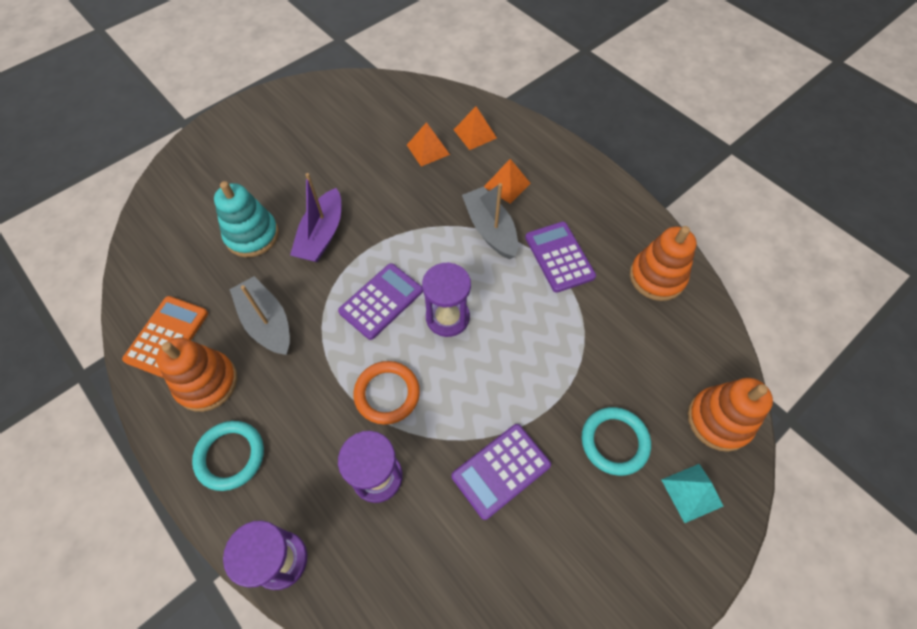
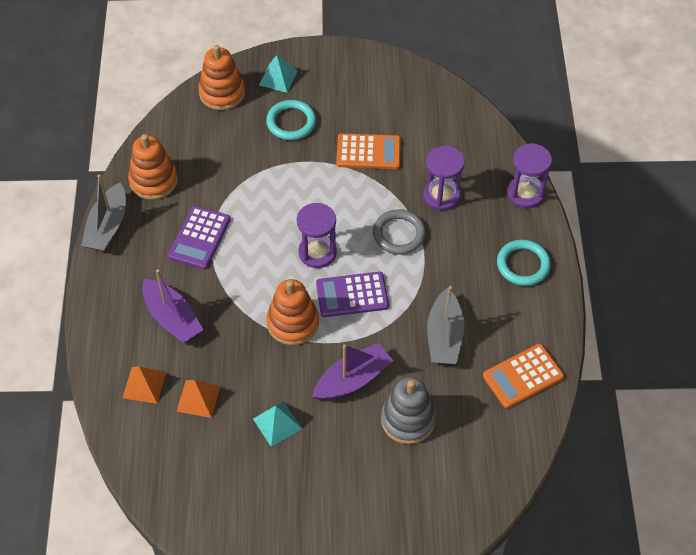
camera: 140 degrees left, 5 degrees down
(207, 382) = (512, 322): orange stacking toy -> orange stacking toy (293, 323)
(252, 235) = (408, 420): turquoise stacking toy -> grey stacking toy
(354, 170) = (277, 423): none -> turquoise pyramid
(387, 394) = (399, 234): orange ring -> grey ring
(490, 230) = (224, 291): grey boat -> grey boat (107, 226)
(501, 470) = (368, 152): purple calculator -> orange calculator
(507, 185) = (172, 318): orange pyramid -> purple boat

